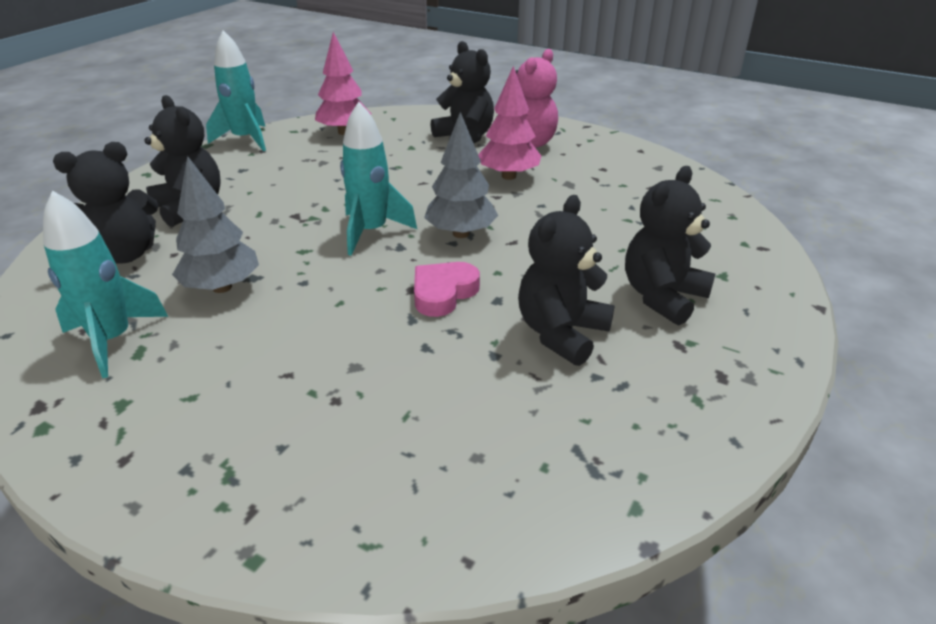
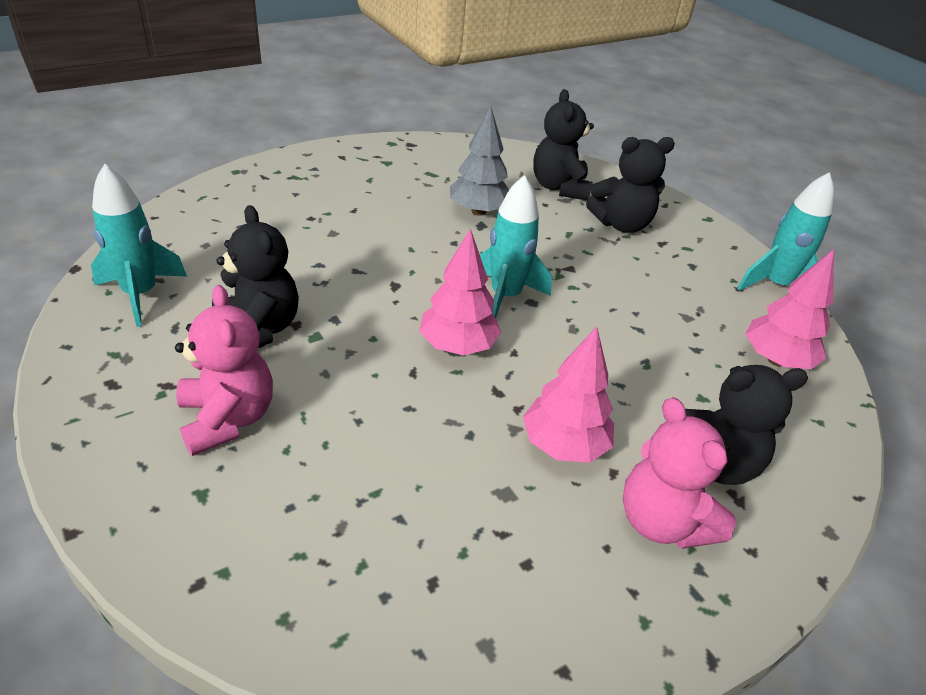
camera: 115 degrees right, 5 degrees up
(113, 340) = (451, 168): turquoise rocket -> turquoise rocket (140, 294)
(443, 293) = (373, 296): pink heart -> none
(461, 233) = (457, 346): grey tree -> pink tree
(662, 297) = (227, 419): black teddy bear -> pink teddy bear

